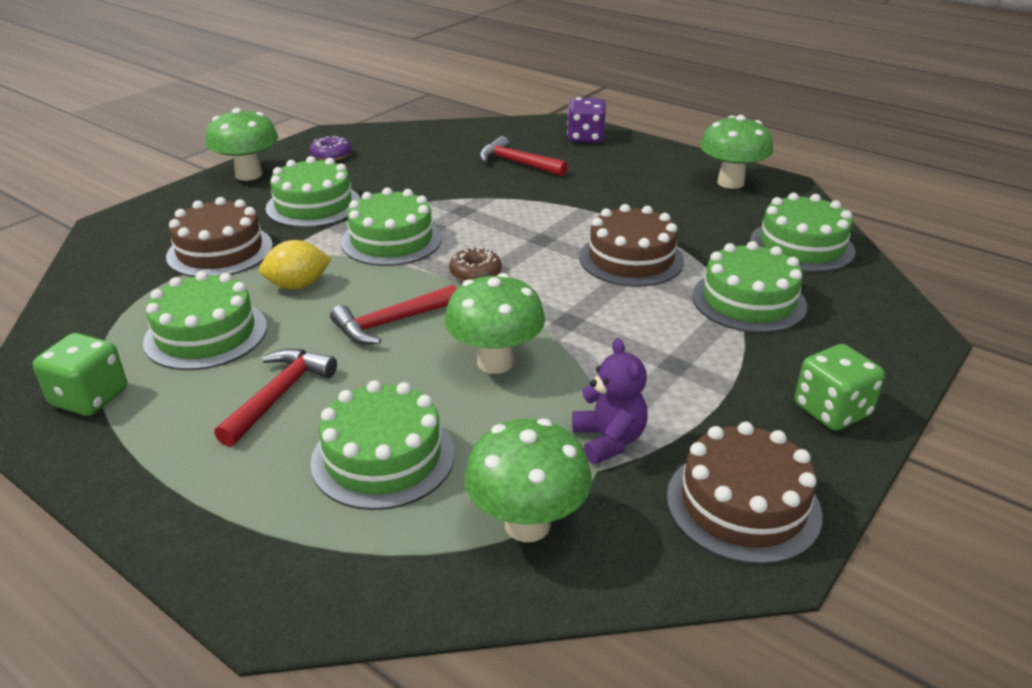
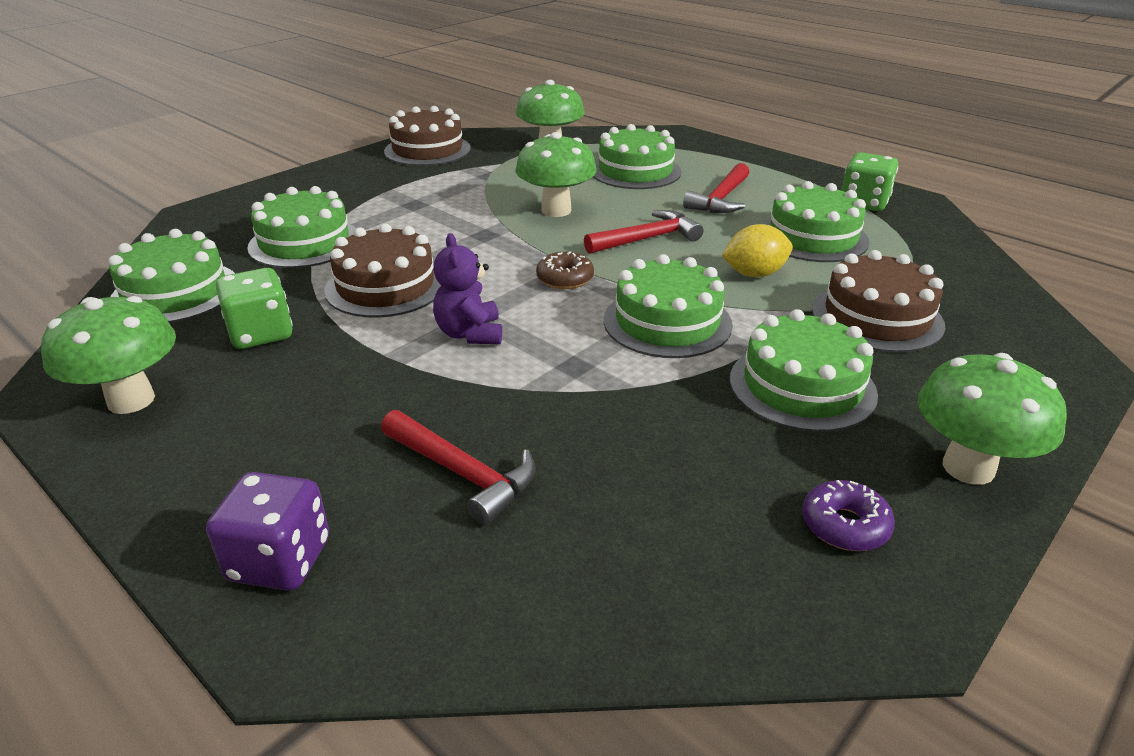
camera: 175 degrees left, 0 degrees up
(609, 440) = (489, 172): purple teddy bear -> purple teddy bear (470, 334)
(831, 410) = (328, 179): green dice -> green dice (261, 333)

